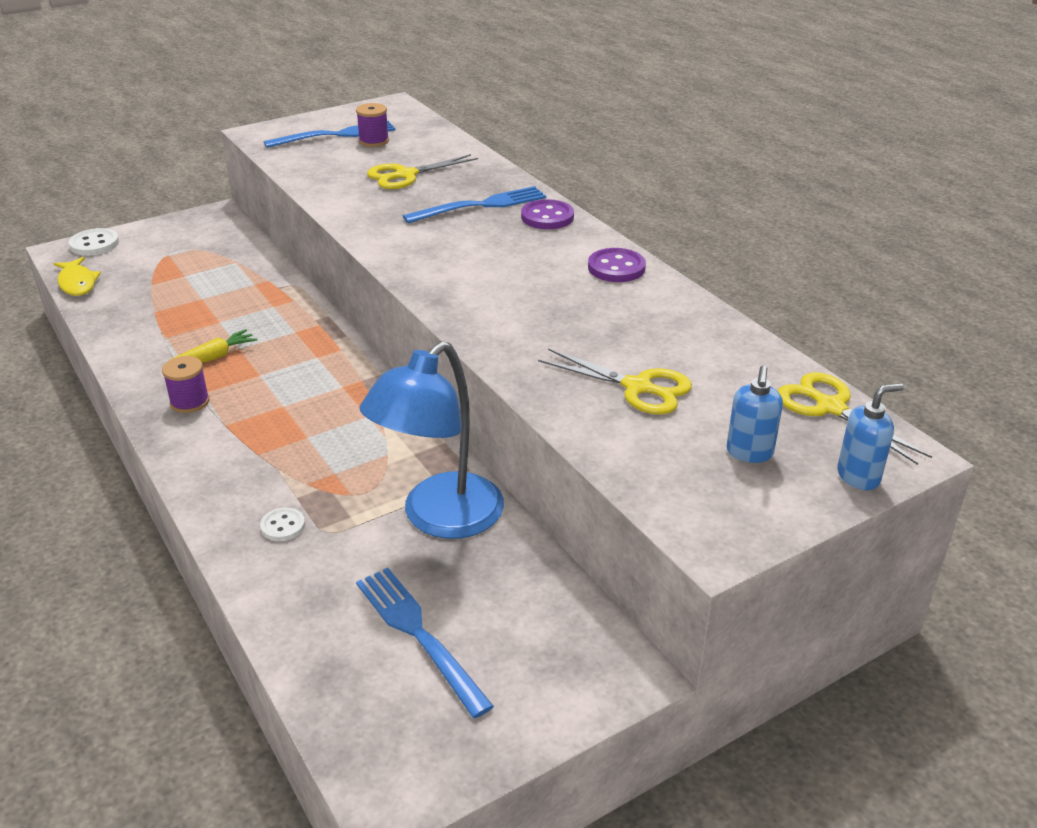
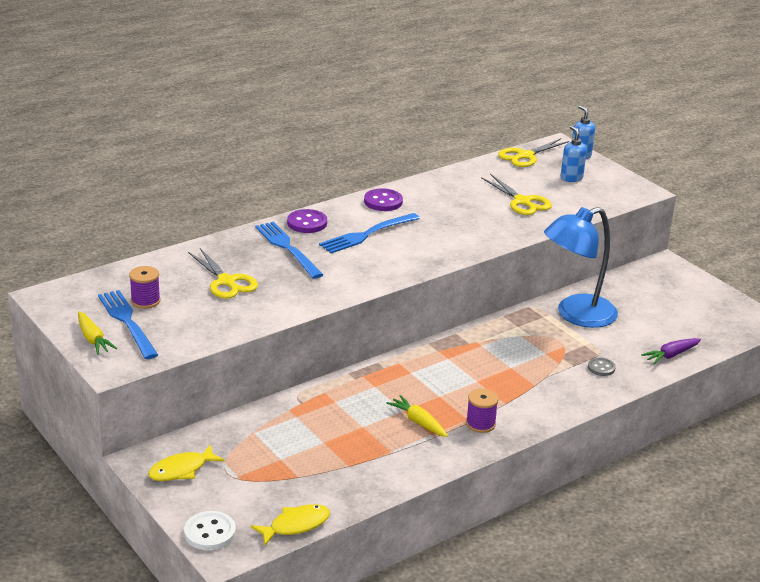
camera: 95 degrees left, 5 degrees down
(193, 230) = (181, 470): none -> yellow fish
(283, 526) = (601, 368): white button -> grey button
(298, 617) = (671, 355): none -> purple carrot
(309, 124) = (93, 339): none -> yellow carrot
(418, 634) = (667, 318): blue fork -> blue fork (367, 234)
(440, 518) = (576, 315): blue lamp -> blue lamp turned 120 degrees clockwise
(638, 387) = (522, 201): yellow scissors -> yellow scissors turned 120 degrees clockwise
(749, 453) = (571, 178): blue soap dispenser -> blue soap dispenser turned 120 degrees counterclockwise

